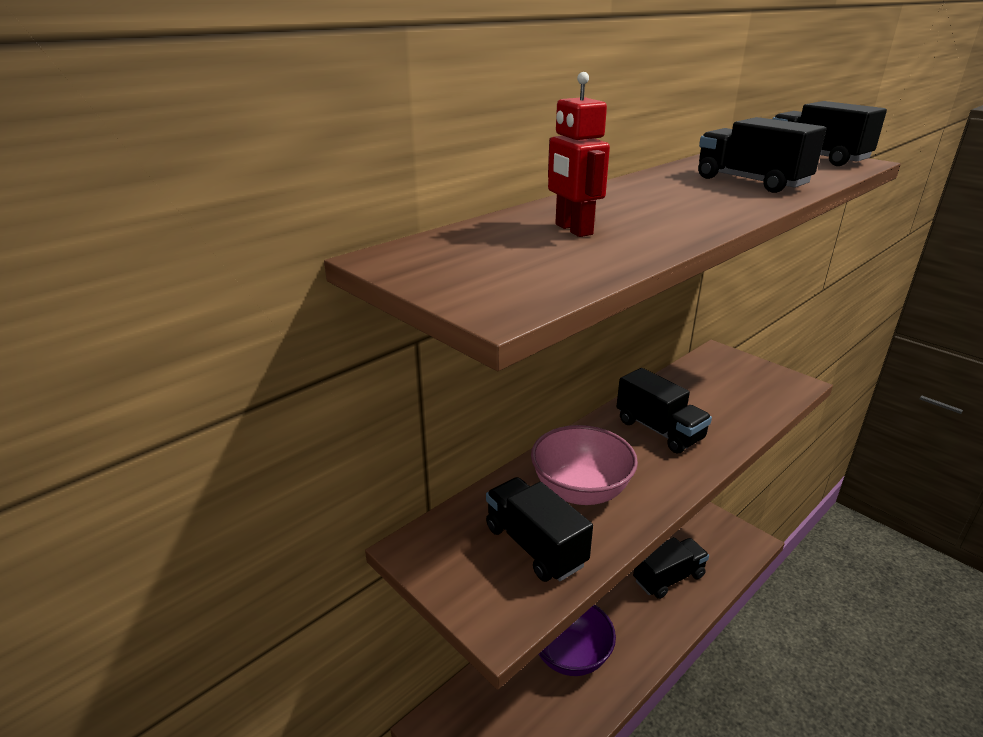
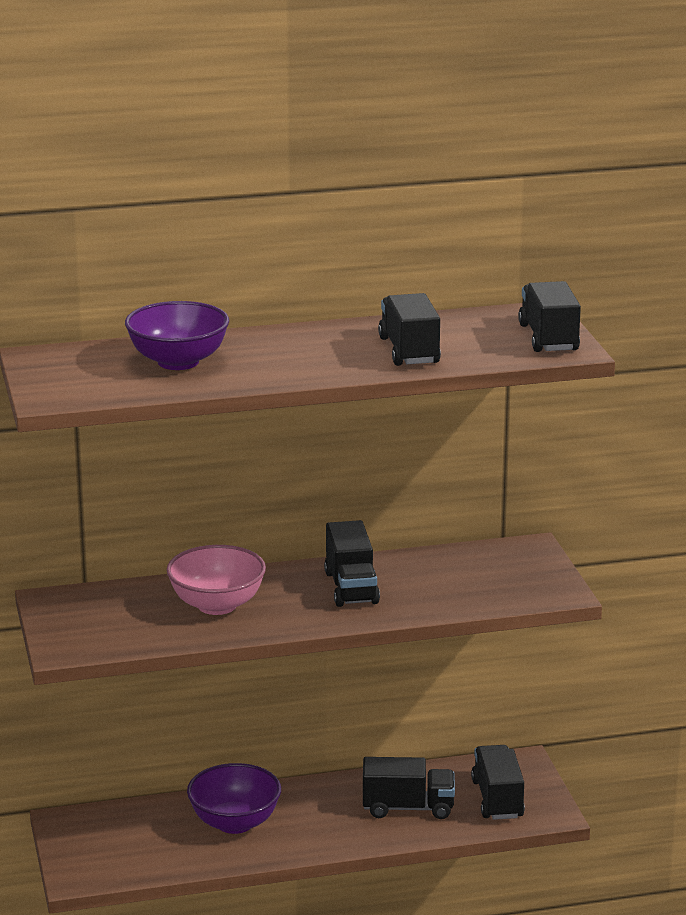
camera: 30 degrees right, 5 degrees down
(535, 546) = (136, 623): black truck -> black truck (497, 799)
(573, 229) = (178, 362): red robot -> purple bowl

